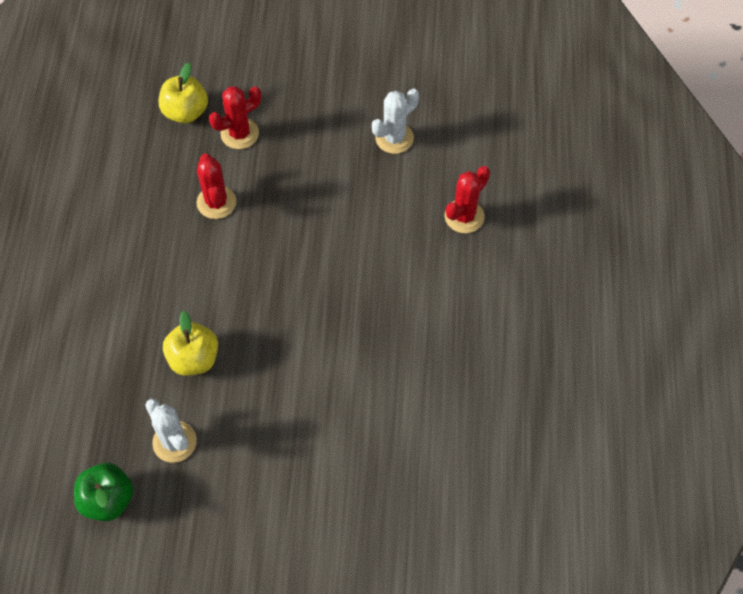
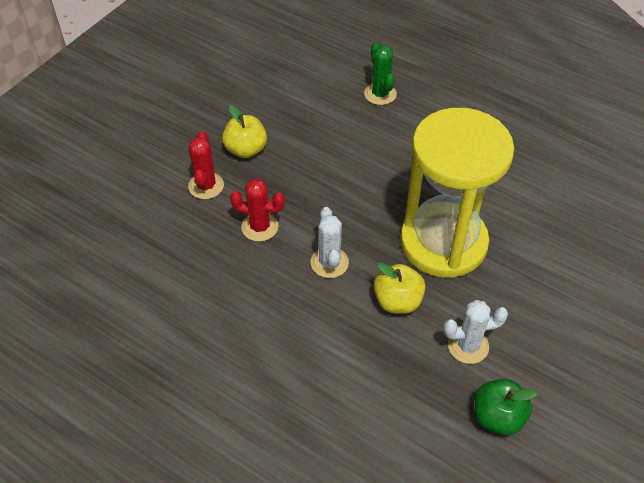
camera: 60 degrees left, 10 degrees down
(185, 112) = (154, 211): yellow apple -> yellow apple (246, 149)
(290, 367) = (443, 243): none -> yellow hourglass
(394, 138) = (285, 101): white cactus -> white cactus (329, 263)
(464, 216) = (380, 94): red cactus -> green cactus

